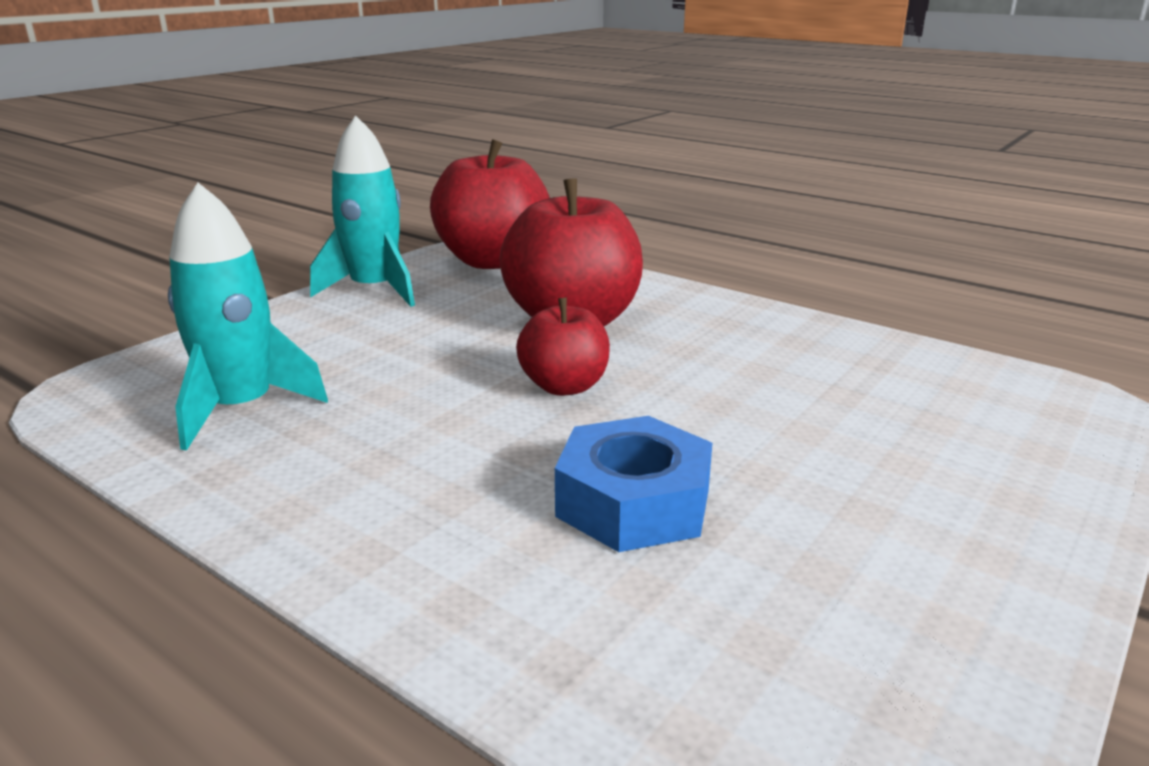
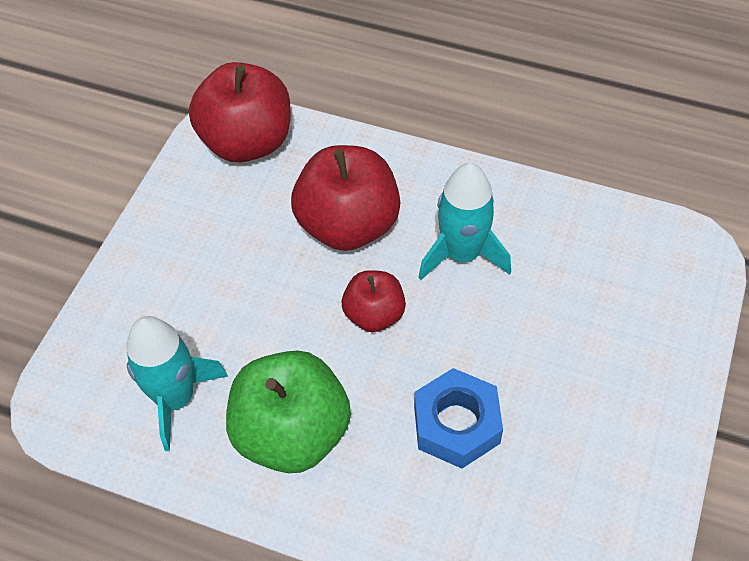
camera: 15 degrees left, 30 degrees up
(370, 466) = (292, 433): none -> green apple
(374, 290) = (176, 215): turquoise rocket -> turquoise rocket (462, 254)

